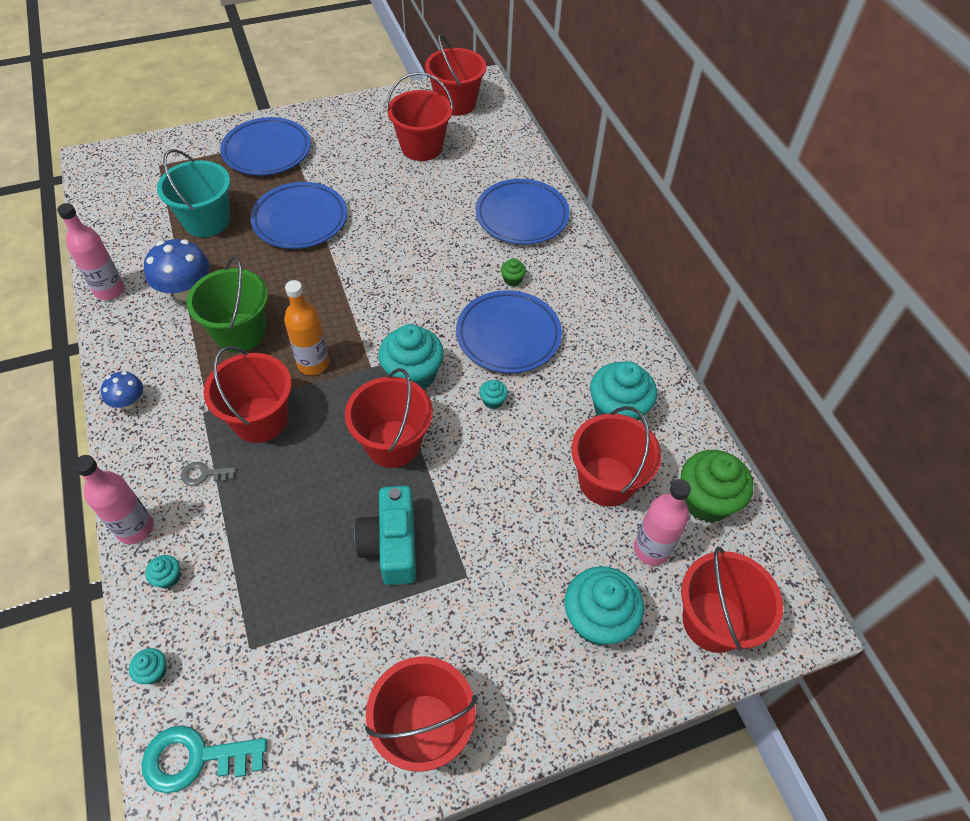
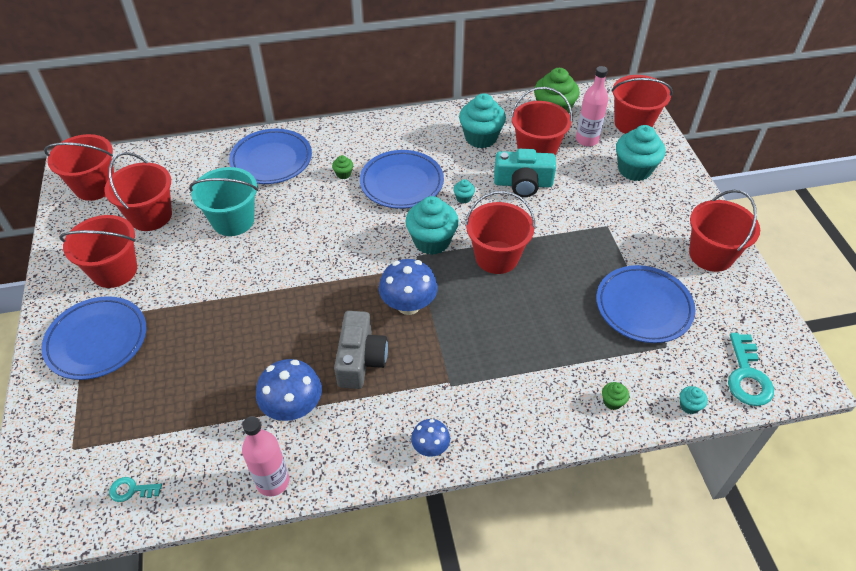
camera: 80 degrees left, 5 degrees down
(116, 206) = (131, 490): none -> turquoise key
(135, 528) = (567, 429): pink bottle -> none
(168, 577) = (612, 402): turquoise cupcake -> green cupcake
(204, 474) = (516, 381): grey key -> none
(207, 221) = (192, 394): turquoise bucket -> turquoise bucket (233, 221)
(240, 332) = (360, 359): green bucket -> grey camera
(260, 419) = (463, 342): red bucket -> red bucket (114, 270)
(300, 220) = (220, 312): blue plate -> blue plate (643, 307)
(313, 364) = (408, 305): orange bottle -> blue mushroom
(391, 544) = (583, 263): turquoise camera -> turquoise camera (523, 183)

